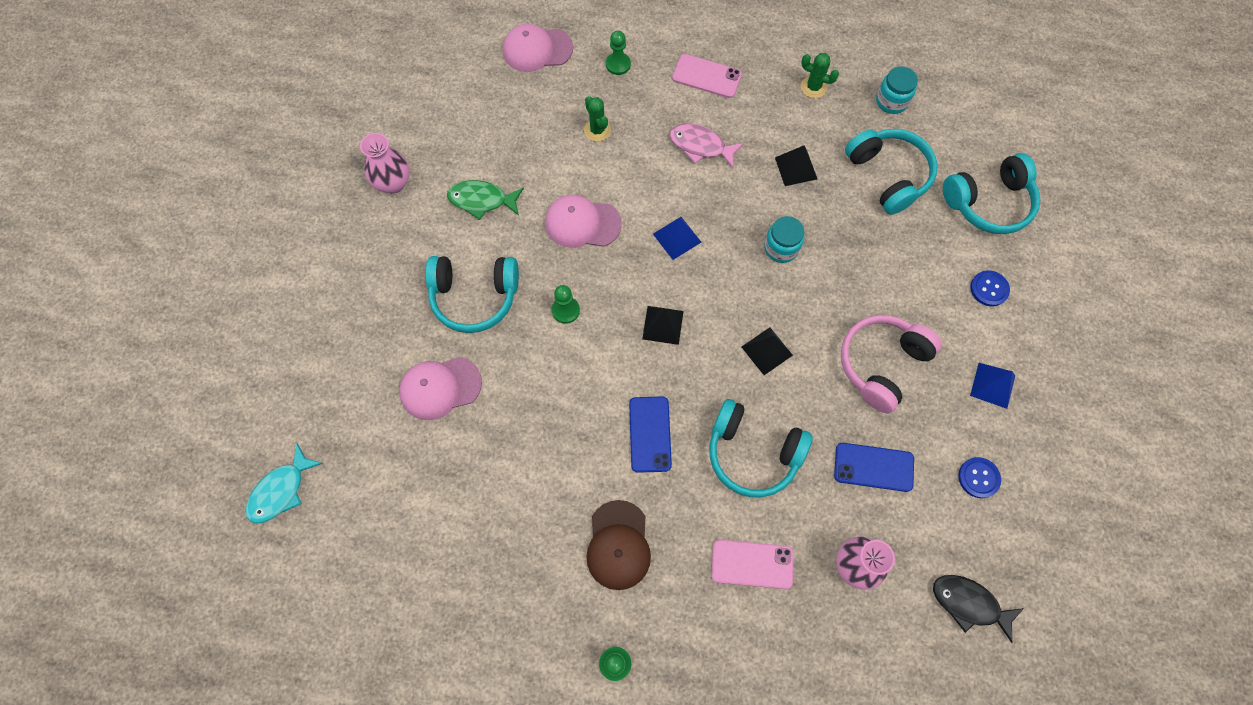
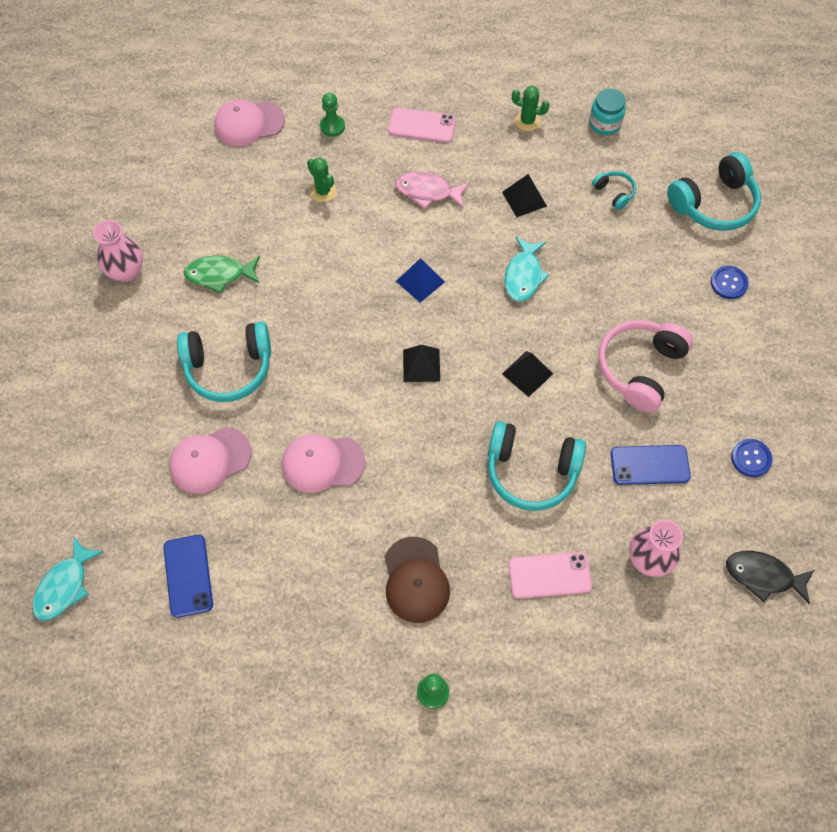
camera: 10 degrees left, 5 degrees down
(565, 310) = (323, 366): green pawn -> none
(582, 223) = (324, 281): pink cap -> pink cap (322, 463)
(649, 434) = (427, 470): blue phone -> blue phone (188, 575)
(781, 248) = (523, 275): turquoise jar -> turquoise fish
(888, 175) = (614, 192): turquoise headphones -> turquoise headphones, size x0.49
(992, 385) = (748, 371): blue pyramid -> none

